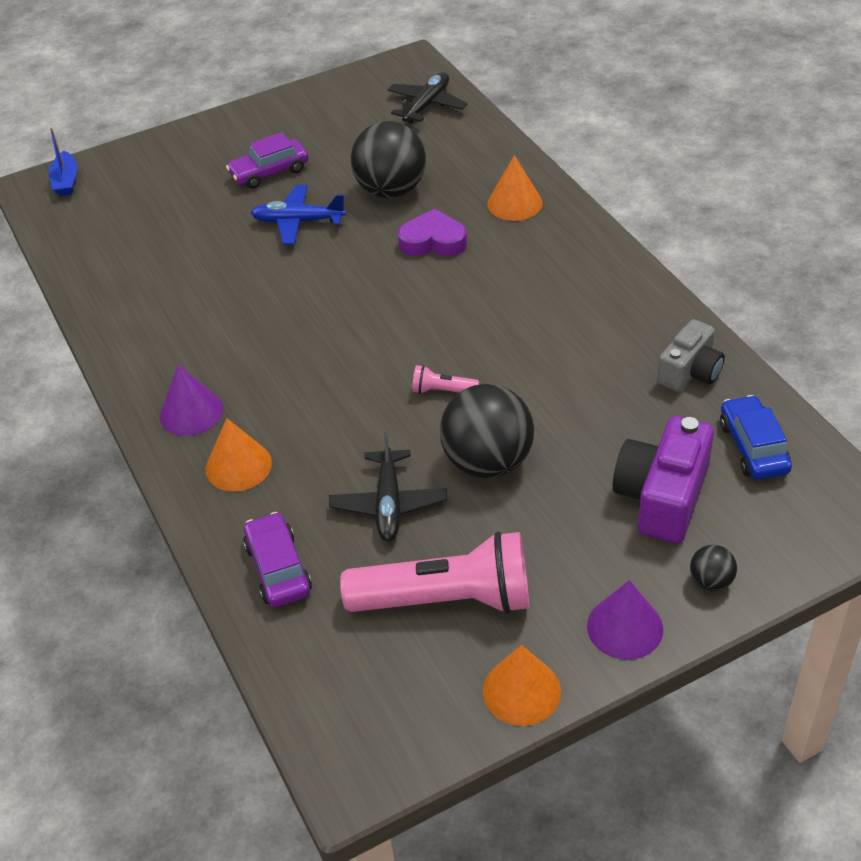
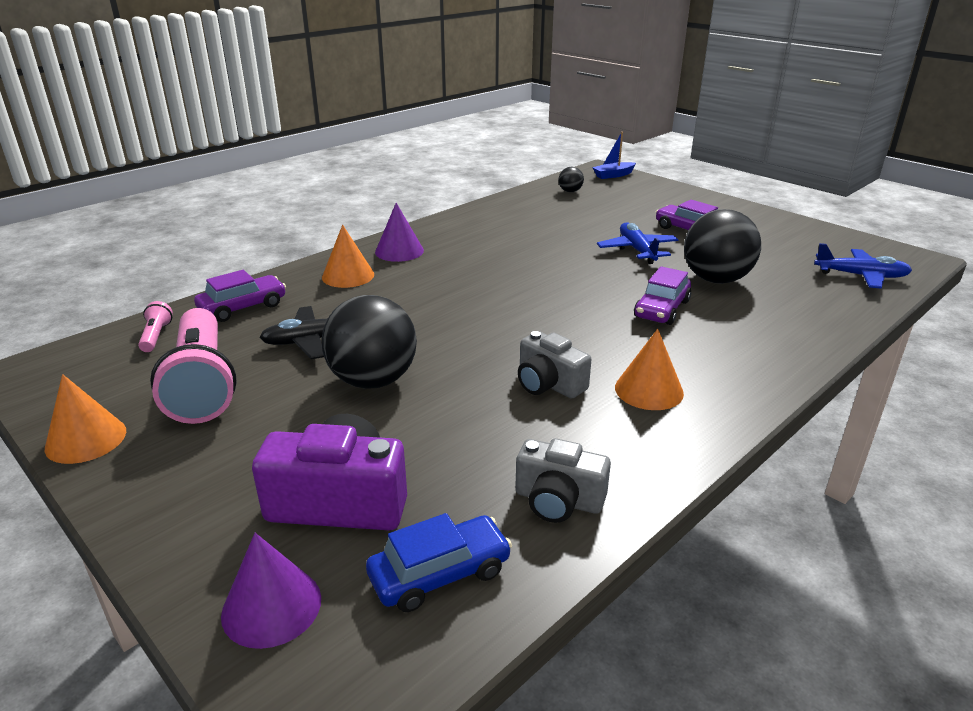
camera: 70 degrees right, 15 degrees down
(426, 105) = (861, 276): black plane -> blue plane
(433, 241) = (662, 309): purple heart -> purple car
(442, 391) = (460, 344): pink flashlight -> pink flashlight (156, 336)
(514, 203) = (759, 342): orange cone -> orange cone (649, 390)
(535, 344) = (548, 384): none -> grey camera
(625, 627) = (150, 495): purple cone -> purple cone (271, 606)
(711, 581) = (207, 556): black ball -> black ball (570, 191)

